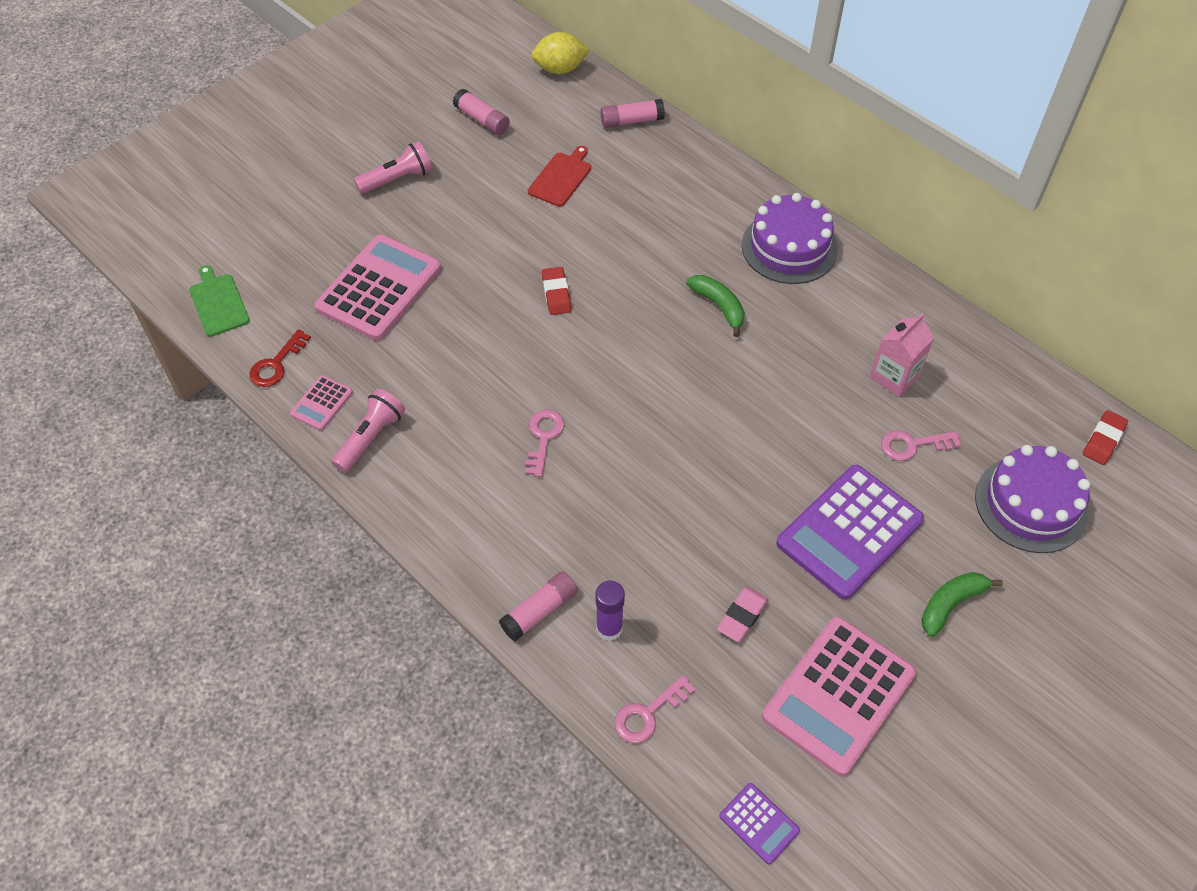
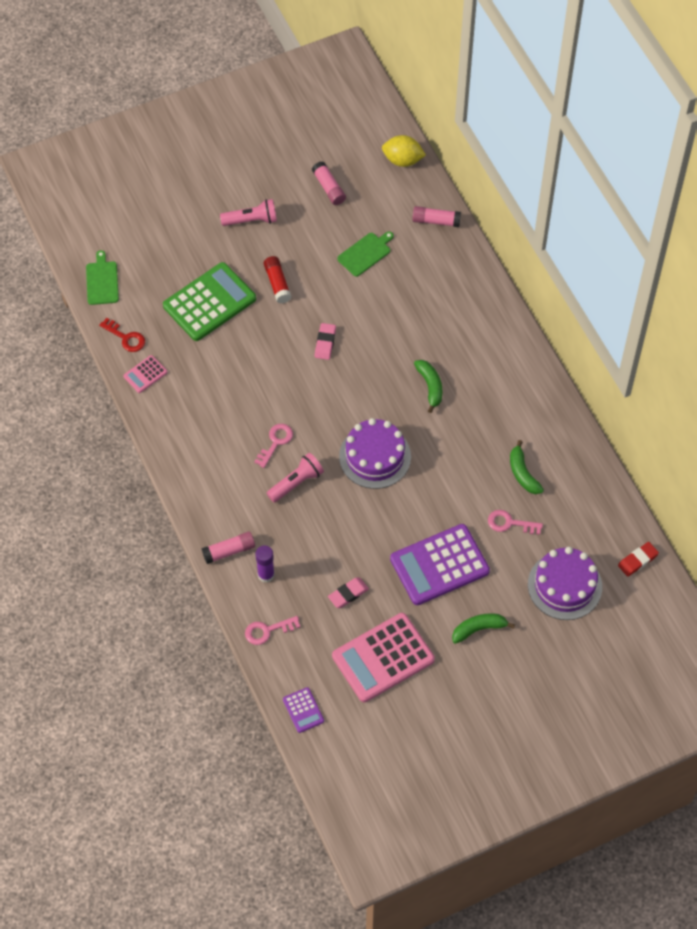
camera: 20 degrees right, 5 degrees up
(276, 364) = (126, 337): red key -> red key turned 105 degrees counterclockwise
(370, 438) = (168, 408): pink flashlight -> pink flashlight (296, 483)
(379, 288) = (209, 302): pink calculator -> green calculator
(462, 241) = (277, 283): none -> red glue stick
(556, 293) = (325, 343): red eraser -> pink eraser
(561, 178) = (365, 253): red cutting board -> green cutting board
(789, 247) = (500, 357): purple cake -> purple cake (375, 456)
(894, 376) = (523, 473): pink carton -> green banana

